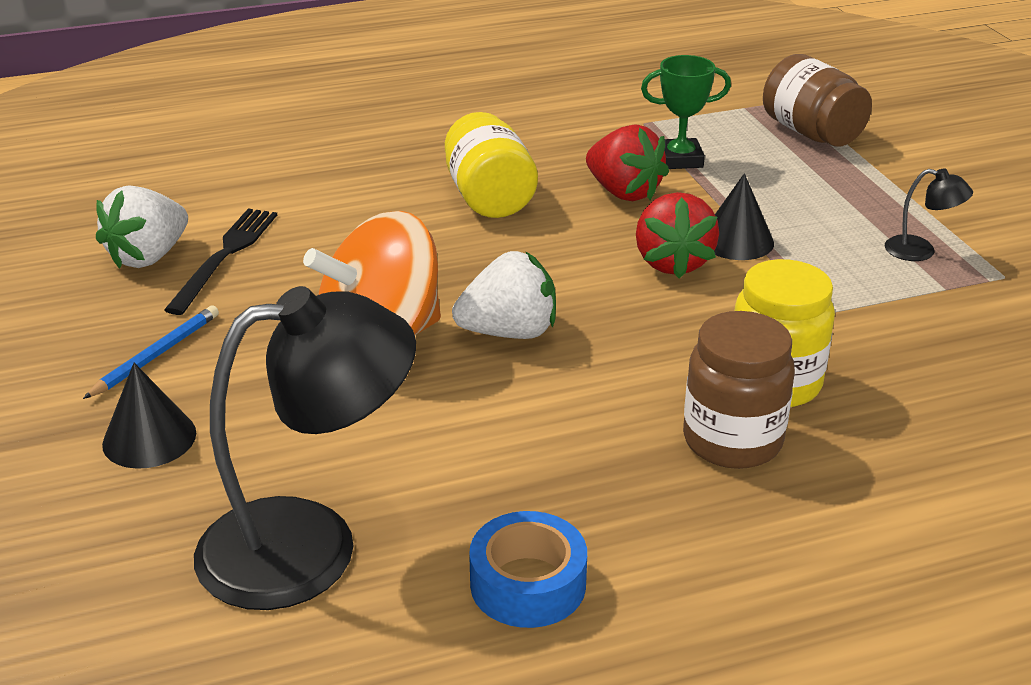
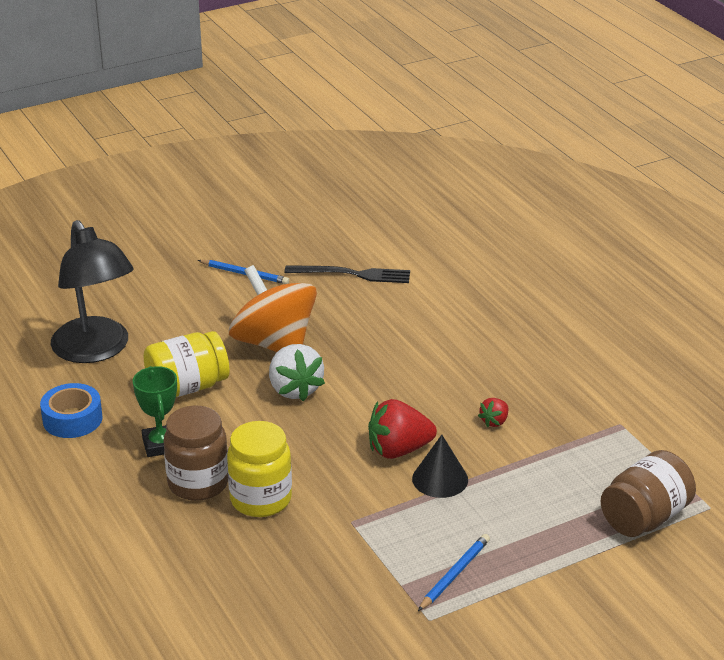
camera: 80 degrees right, 0 degrees up
(148, 257) = (344, 249): white strawberry -> none
(149, 438) = (172, 288): black cone -> none
(489, 198) = (463, 362): yellow jar -> yellow jar (187, 387)
(624, 192) = (494, 421): red strawberry -> red strawberry, size x0.52
(680, 159) = (561, 446): green trophy -> green trophy (160, 445)
(920, 251) = (454, 574): black lamp -> blue pencil

